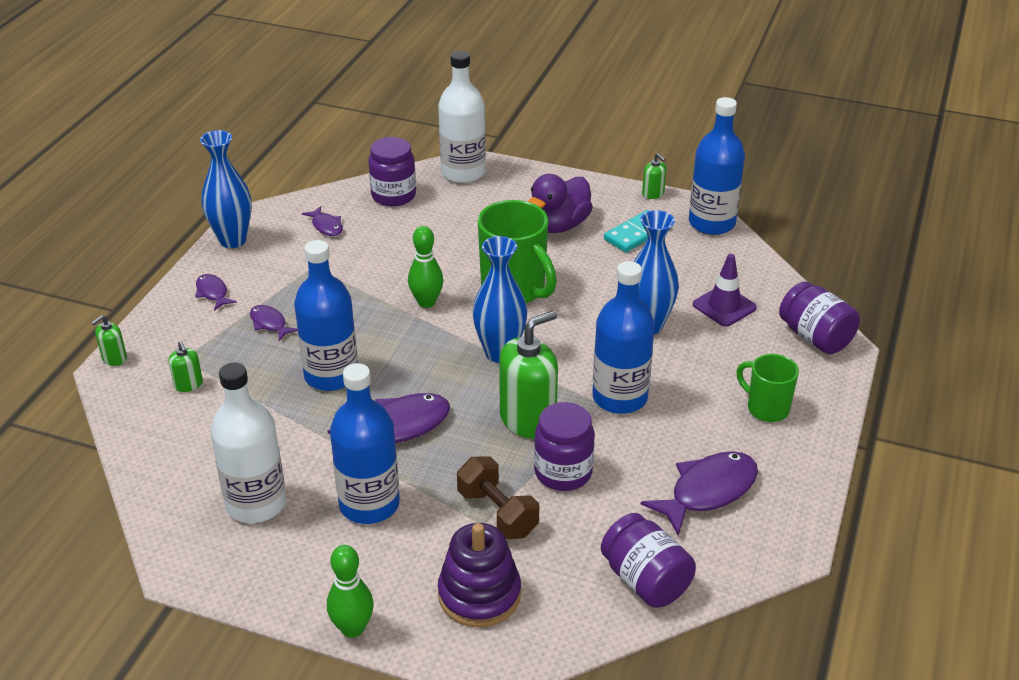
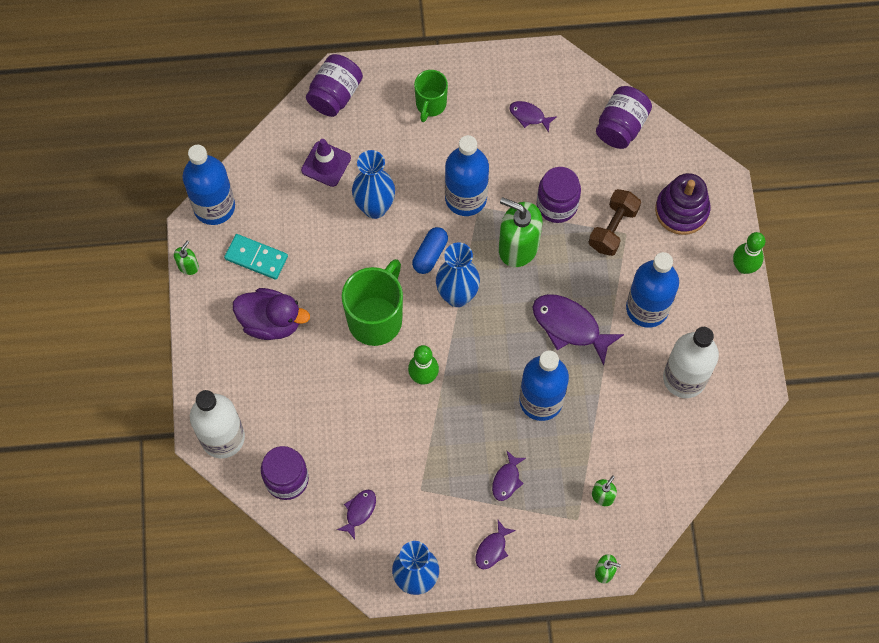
camera: 115 degrees left, 30 degrees up
(564, 348) = (430, 254): none -> blue capsule
(708, 492) = (529, 116): purple fish -> purple fish, size x0.53

